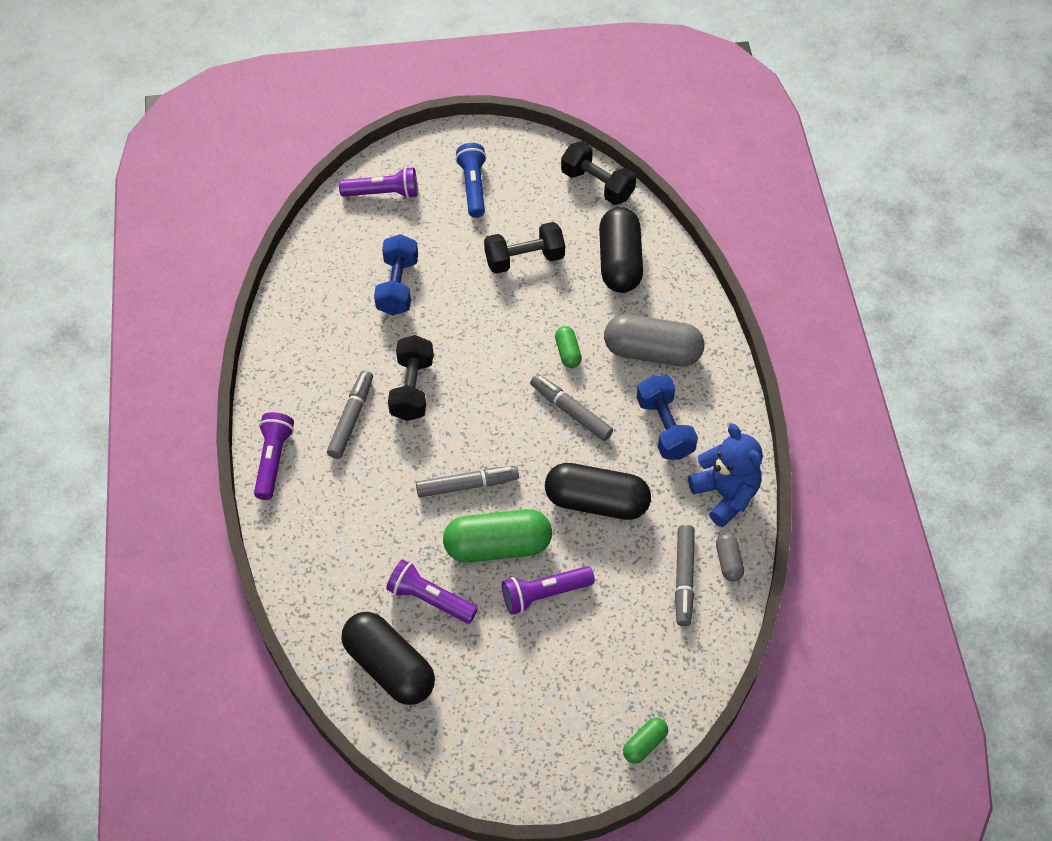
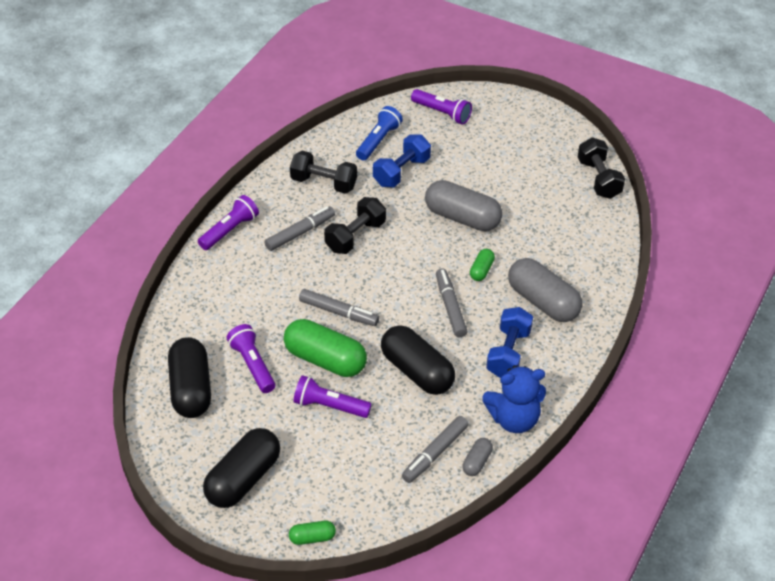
camera: 35 degrees right, 10 degrees down
(473, 187) = (508, 138): blue flashlight -> blue flashlight (378, 141)
(501, 304) = (462, 217): none -> grey capsule
(524, 259) = (503, 199): black dumbbell -> black dumbbell (324, 183)
(619, 262) = (571, 234): black capsule -> black capsule (243, 479)
(725, 494) = (514, 419): blue teddy bear -> blue teddy bear turned 75 degrees clockwise

